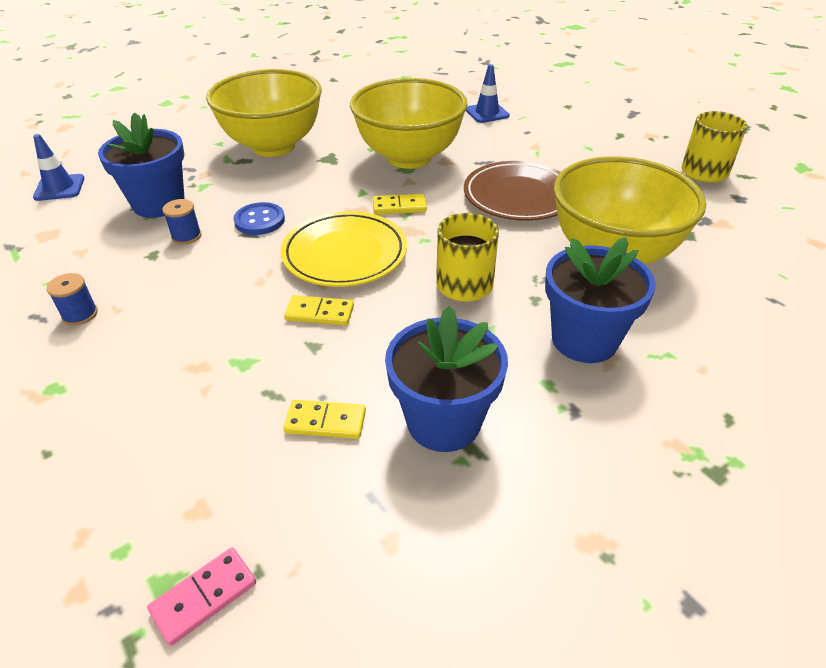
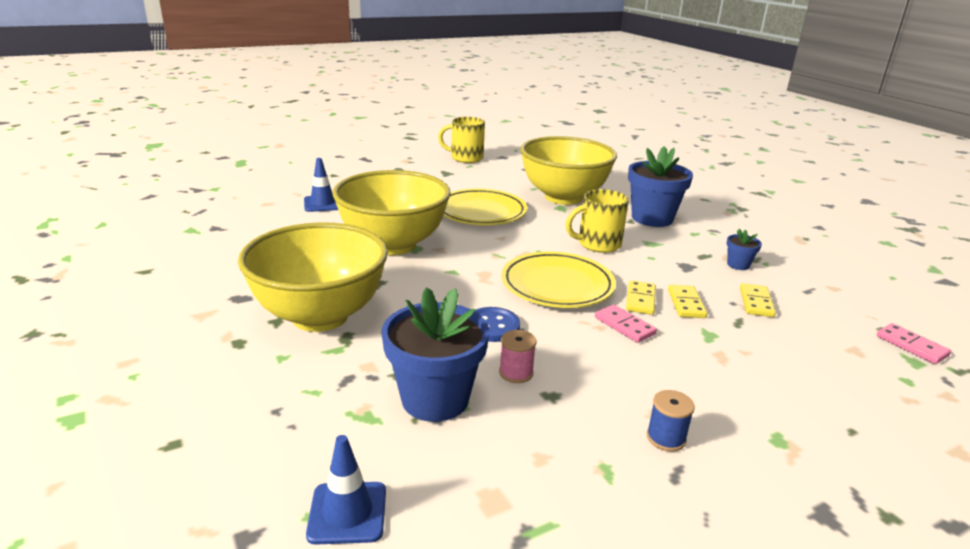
camera: 85 degrees left, 15 degrees down
(186, 236) = (516, 373): blue spool -> pink spool
(261, 298) = (624, 326): none -> pink domino
(399, 207) = (484, 257): yellow domino -> yellow domino (686, 304)
(443, 422) = (738, 265): blue flower pot -> blue flower pot, size x0.46
(518, 196) = (481, 212): brown plate -> yellow plate

